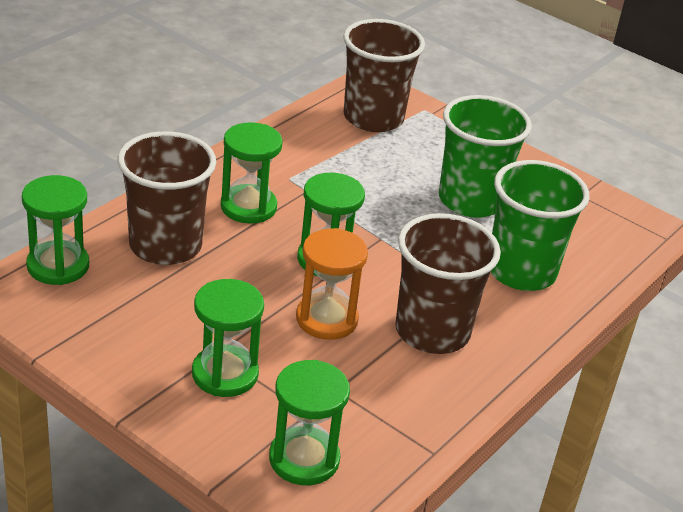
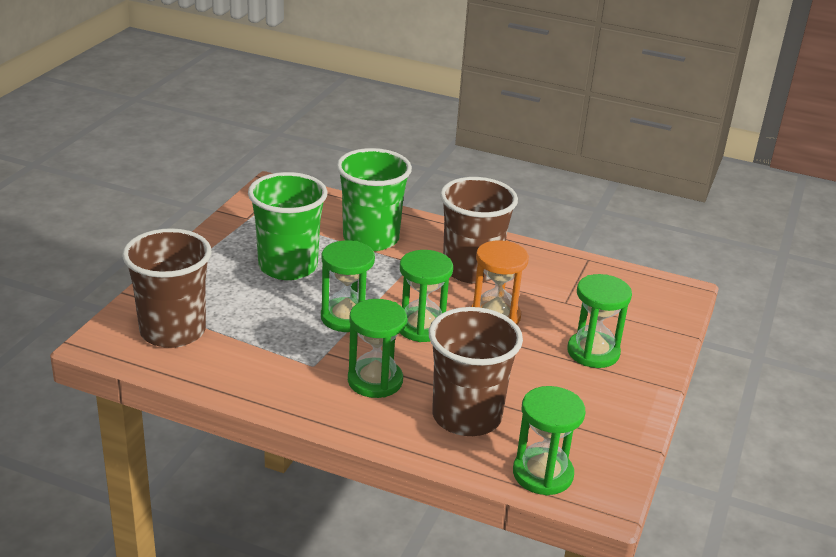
camera: 105 degrees left, 5 degrees down
(304, 459) = (639, 306): green hourglass -> green hourglass (346, 317)

